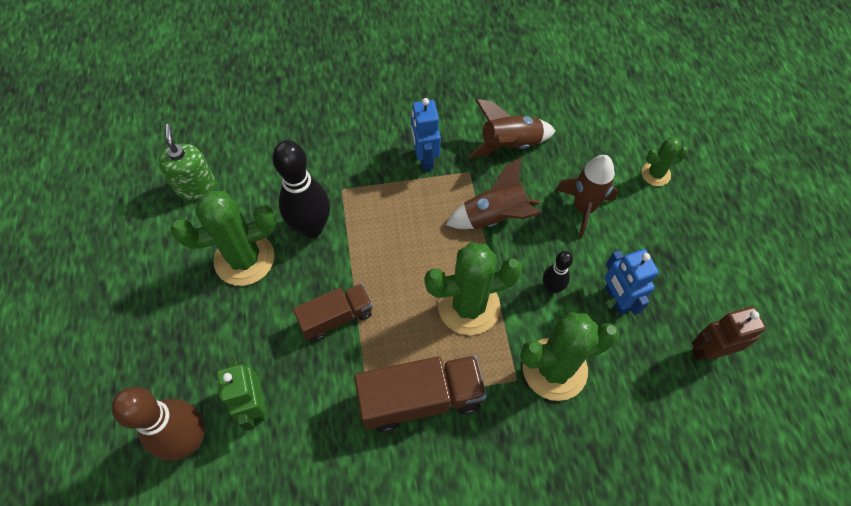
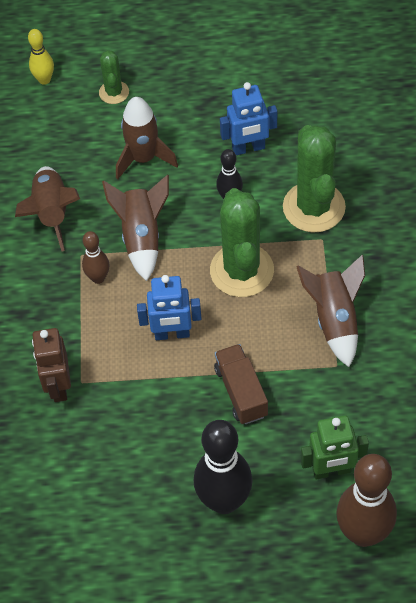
camera: 80 degrees left, 5 degrees down
(196, 186) = (48, 544): green soap dispenser -> none
(244, 259) = (158, 485): green cactus -> none
(311, 227) = (127, 414): black bowling pin -> black bowling pin (224, 501)
(421, 399) = (335, 320): brown truck -> brown rocket
(425, 158) = (54, 296): blue robot -> blue robot (172, 334)
(446, 188) = (98, 278): none -> brown bowling pin
(655, 118) = (44, 80): none -> yellow bowling pin
(709, 350) = (306, 89): brown robot -> brown robot (58, 386)

